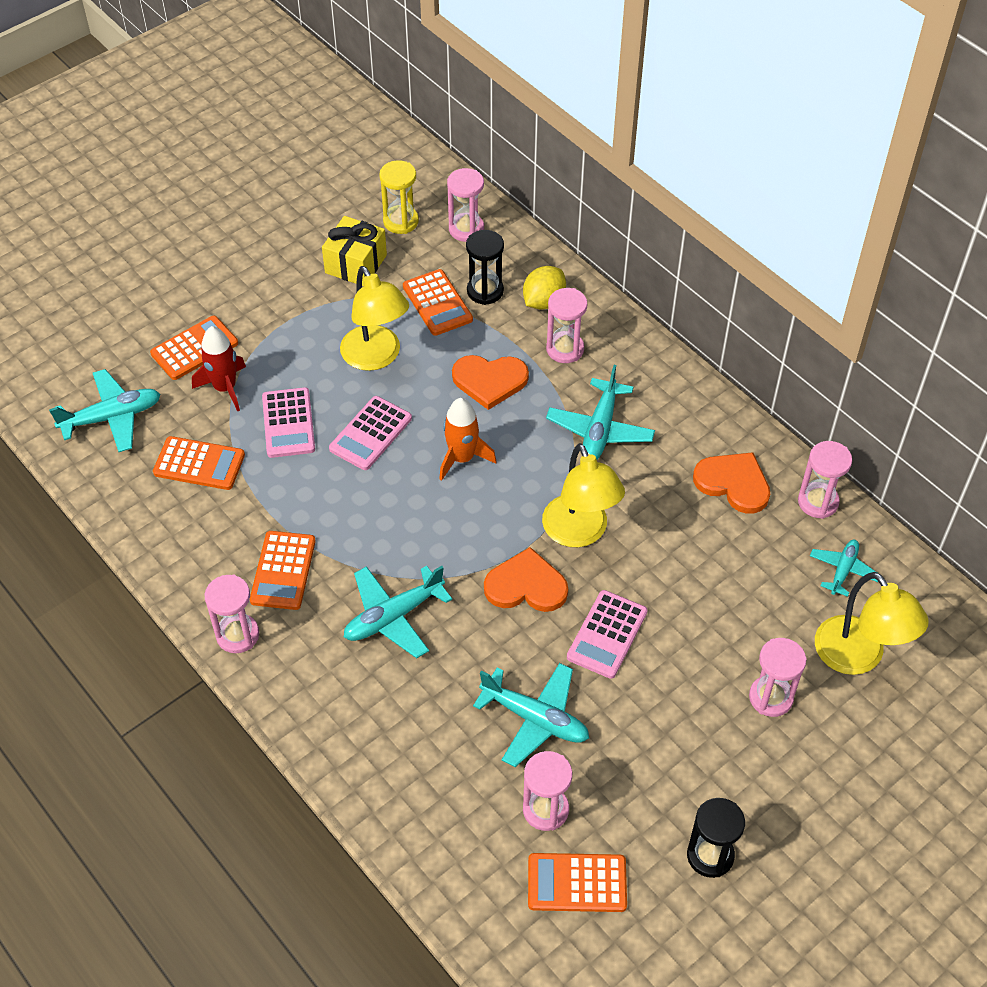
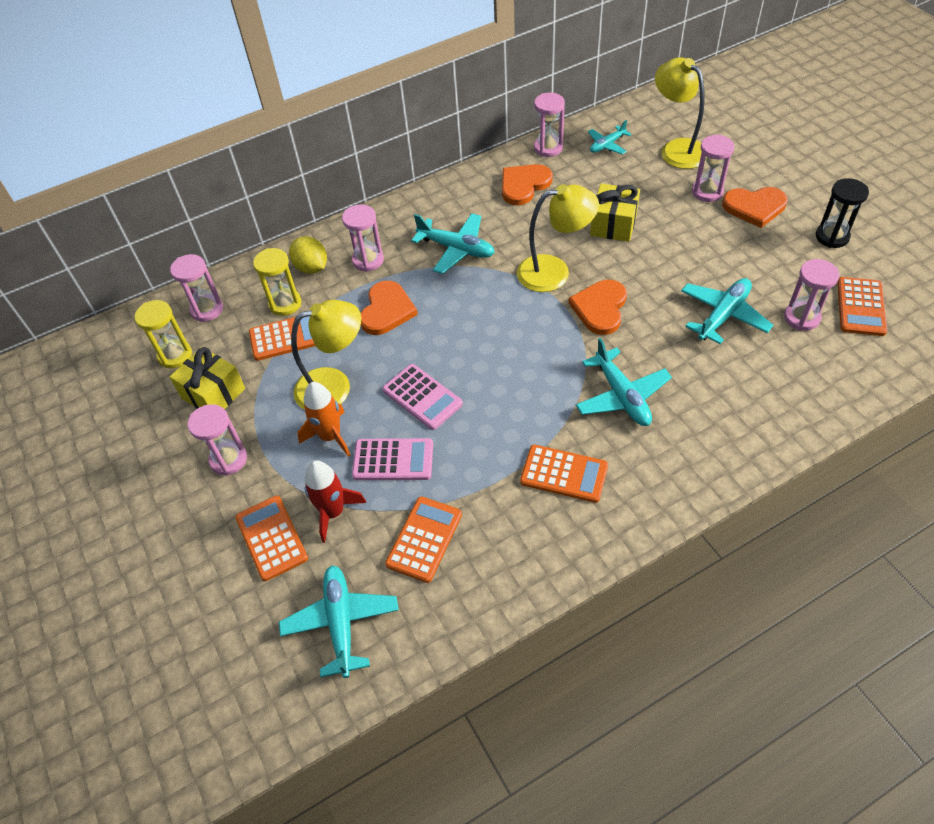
camera: 75 degrees left, 0 degrees up
(237, 635) = (631, 514): pink hourglass -> pink hourglass (228, 459)
(462, 458) = (465, 336): orange rocket -> orange rocket (330, 436)
(485, 291) = (285, 304): black hourglass -> yellow hourglass
(607, 634) = (650, 267): pink calculator -> none
(678, 589) = (613, 225): none -> yellow gift
(751, 757) = (754, 207): none -> orange heart
(843, 570) = (607, 145): turquoise plane -> turquoise plane turned 75 degrees counterclockwise
(858, 657) = (677, 149): yellow lamp -> yellow lamp turned 105 degrees counterclockwise

